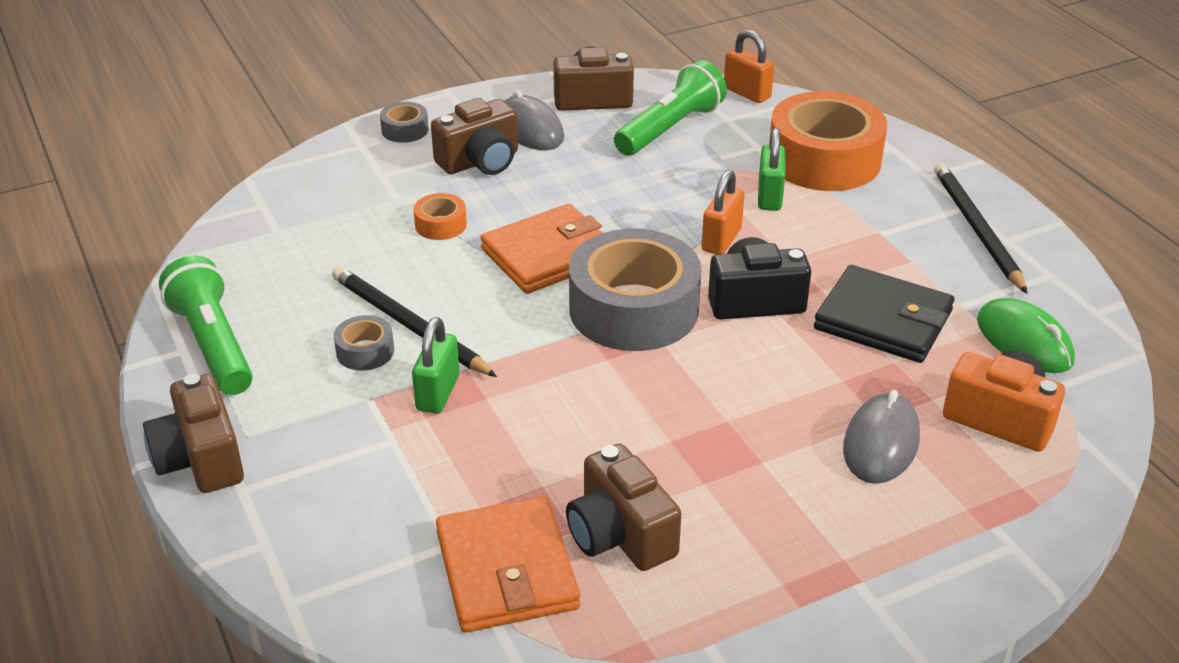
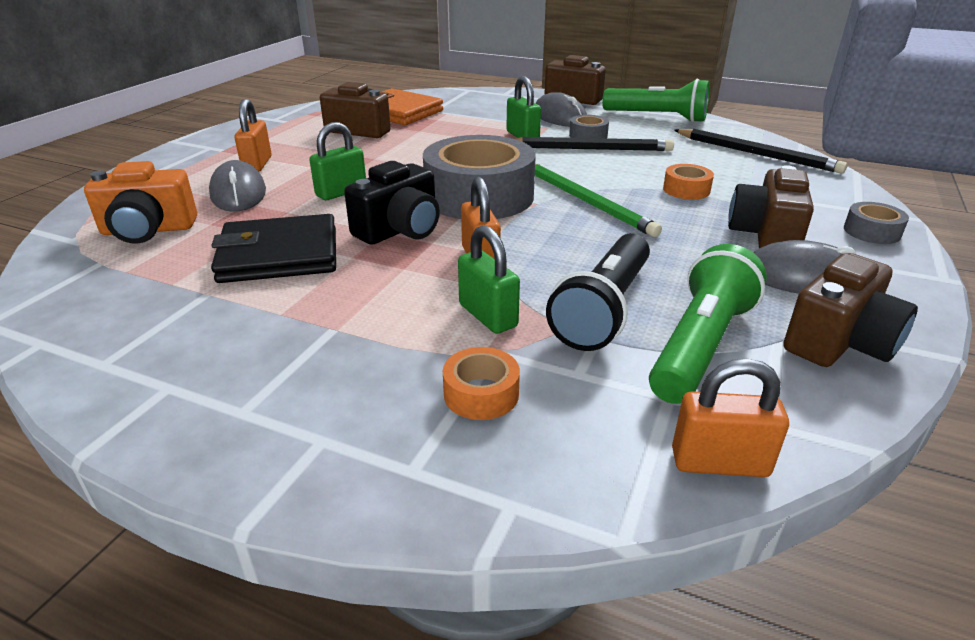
camera: 140 degrees right, 5 degrees down
(319, 414) = (559, 117): none -> grey mouse
(549, 255) = (586, 201): orange wallet -> green pencil
(670, 128) = (700, 346): green flashlight -> green flashlight turned 150 degrees counterclockwise
(690, 168) = (604, 309): none -> black flashlight
(765, 386) = (341, 192): none -> green padlock
(824, 159) = (481, 394): orange tape -> orange tape, size x0.43
(828, 505) = (257, 164): none -> orange padlock
(976, 229) = (214, 383): black pencil -> black pencil (757, 154)
(1024, 341) = (131, 286): green mouse -> none

